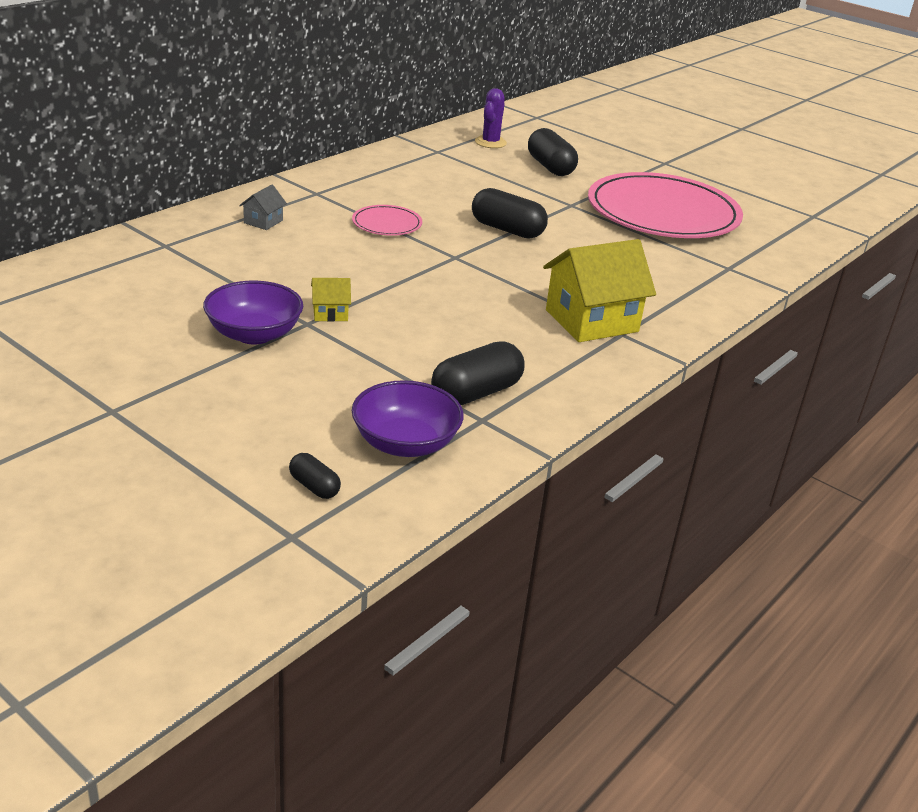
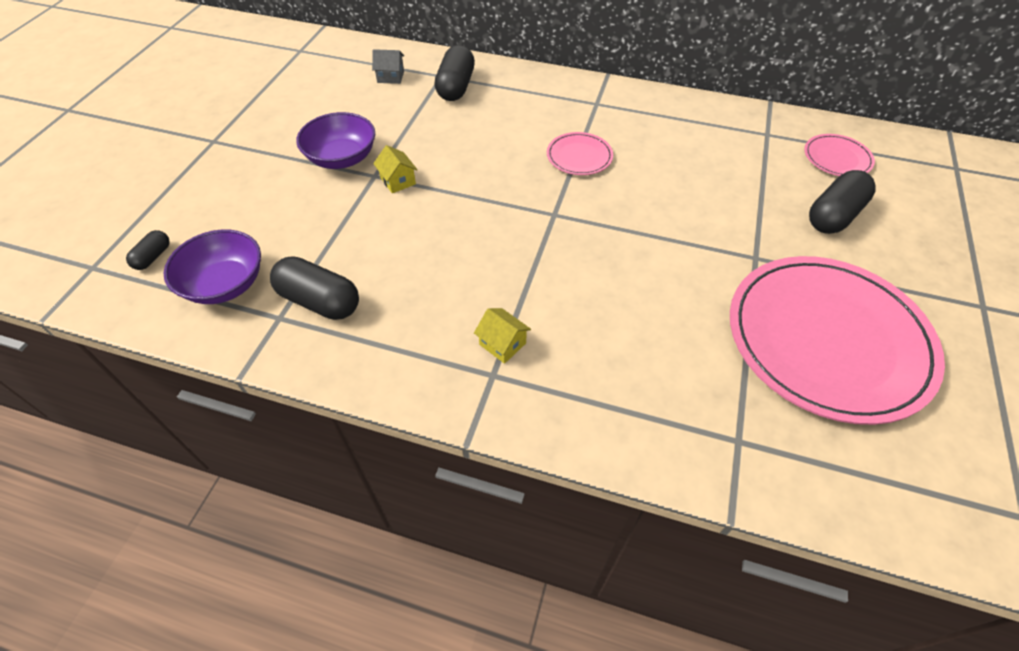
camera: 70 degrees right, 20 degrees up
(263, 221) = (519, 99): grey house -> grey house (390, 77)
(490, 142) = (837, 158): purple cactus -> pink plate
(507, 230) = (644, 229): black capsule -> black capsule (456, 87)
(591, 321) = (502, 344): yellow house -> yellow house, size x0.46

